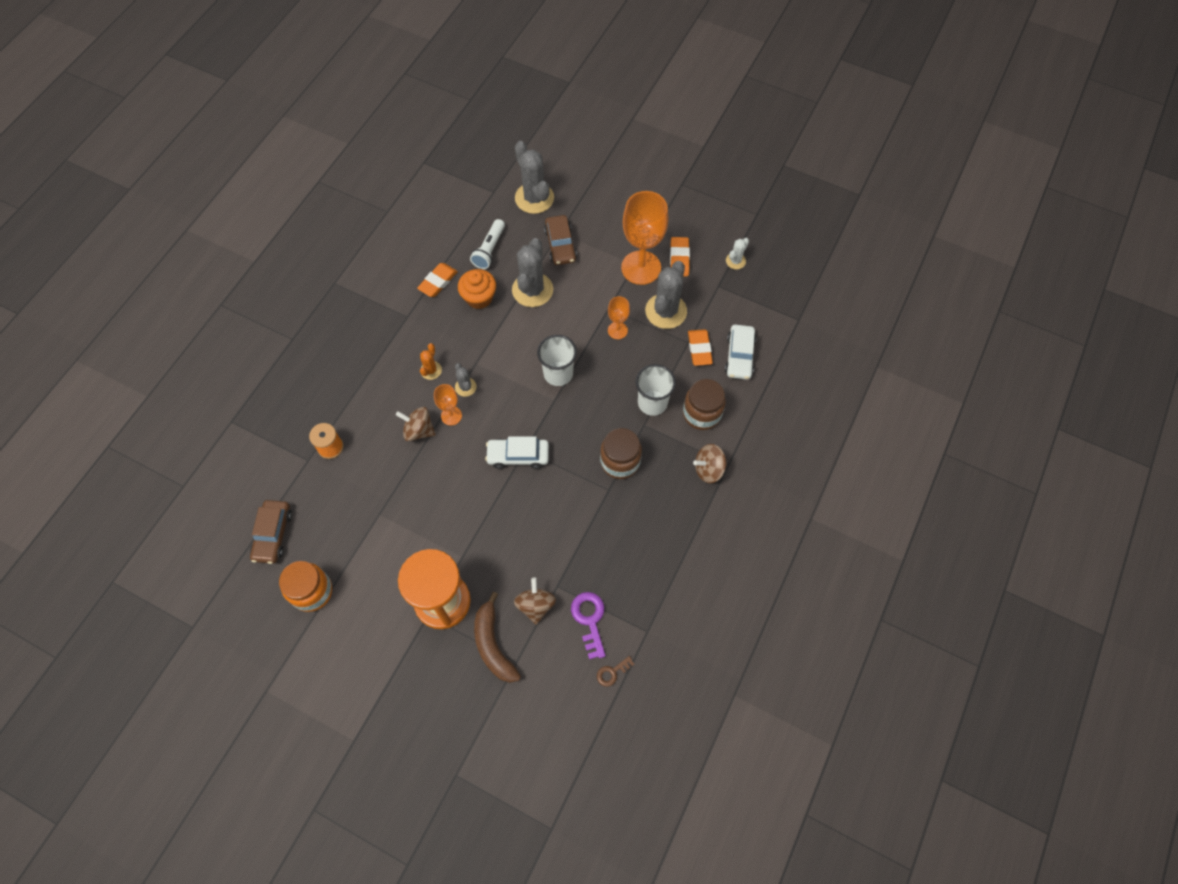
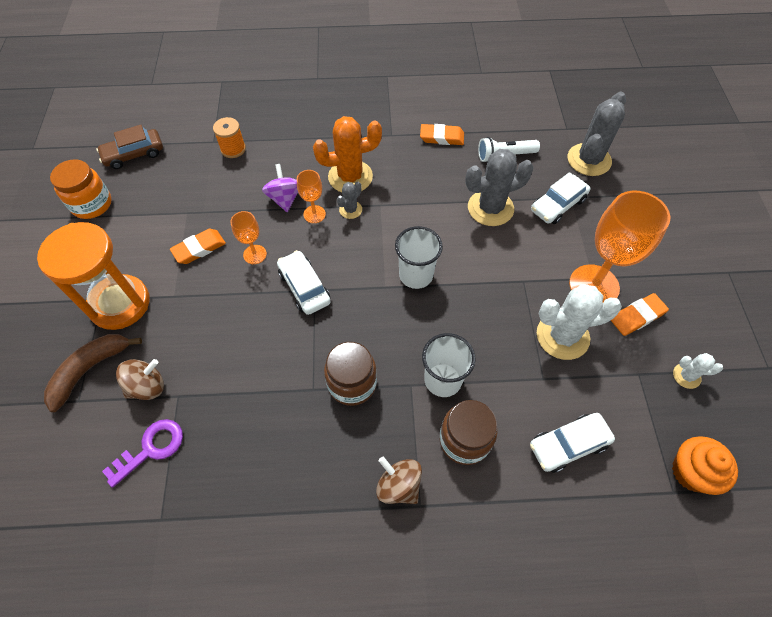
camera: 60 degrees right, 5 degrees down
(419, 430) = (285, 199): brown spinning top -> purple spinning top
(431, 370) = (350, 177): orange cactus -> orange cactus, size x2.01
(479, 297) = (449, 173): orange cupcake -> orange cupcake (691, 472)
(560, 245) = (557, 205): brown car -> white car
(612, 672) = (96, 506): brown key -> none
(617, 330) = (503, 302): orange goblet -> orange goblet (255, 254)
(666, 311) = (562, 336): grey cactus -> white cactus
(699, 349) = (543, 395): orange eraser -> orange eraser (199, 248)

